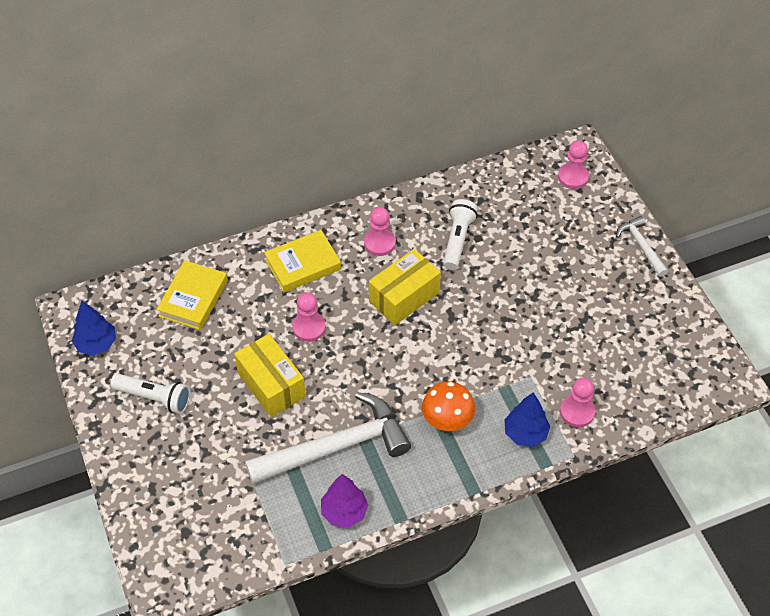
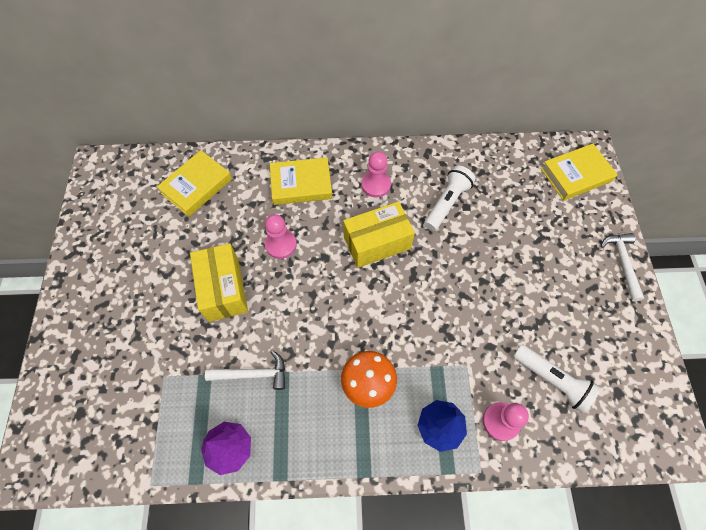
camera: 20 degrees right, 10 degrees up
(96, 344) = (100, 202): blue tree -> none
(154, 398) = (120, 267): white flashlight -> white flashlight (552, 380)
(336, 447) = (253, 374): white hammer -> white hammer, size x0.49
(573, 177) = (575, 175): pink pawn -> yellow book

